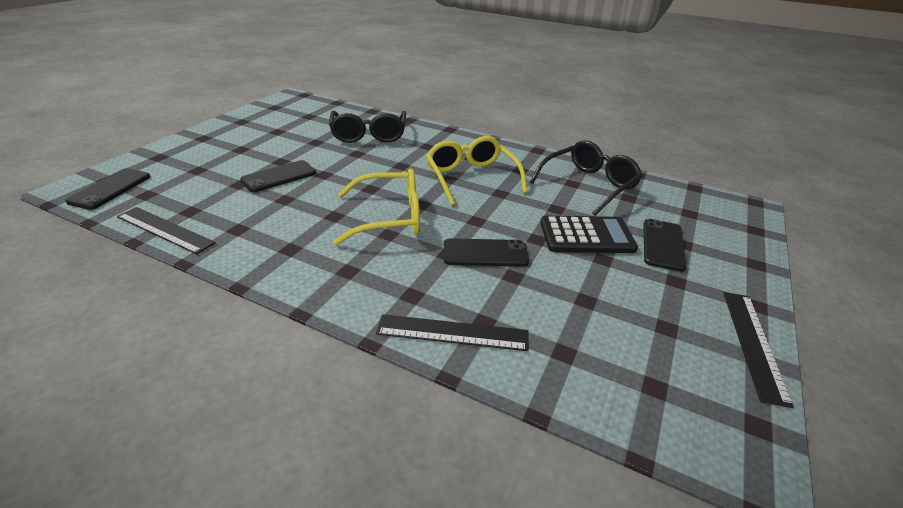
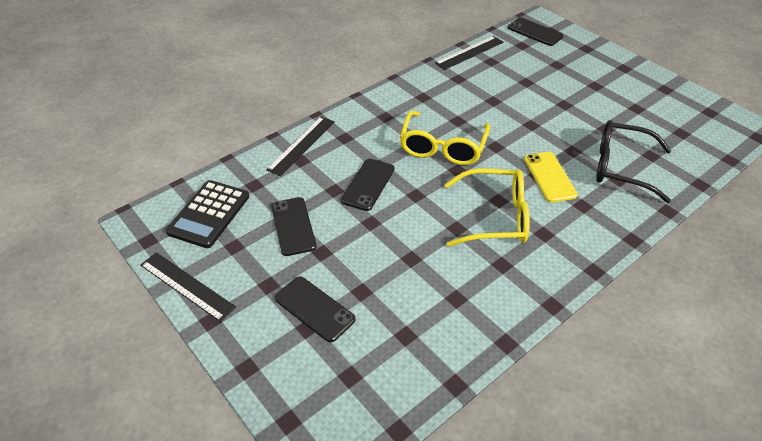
camera: 115 degrees right, 10 degrees up
(279, 177) = (533, 101): black phone -> black phone (293, 226)
(401, 160) = (549, 177): none -> yellow phone
(586, 236) = (357, 258): black calculator -> black calculator (209, 214)
(588, 185) = (446, 311): black glasses -> none

